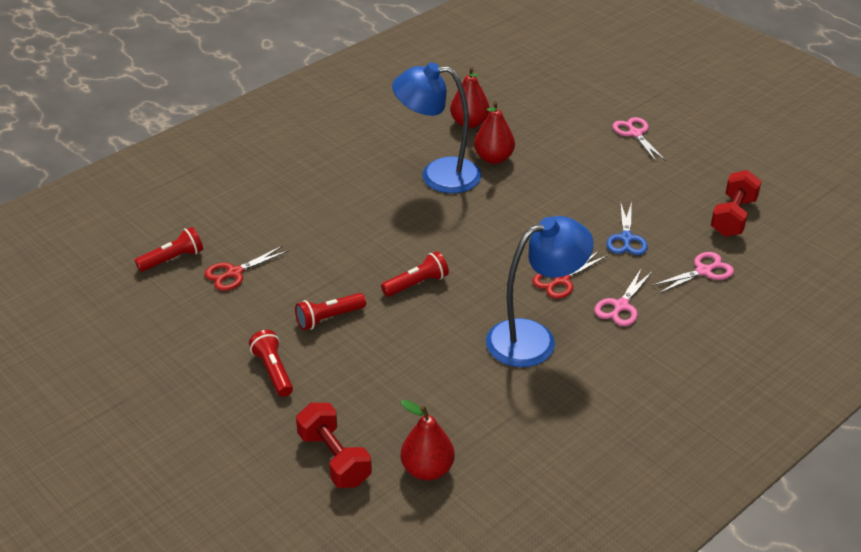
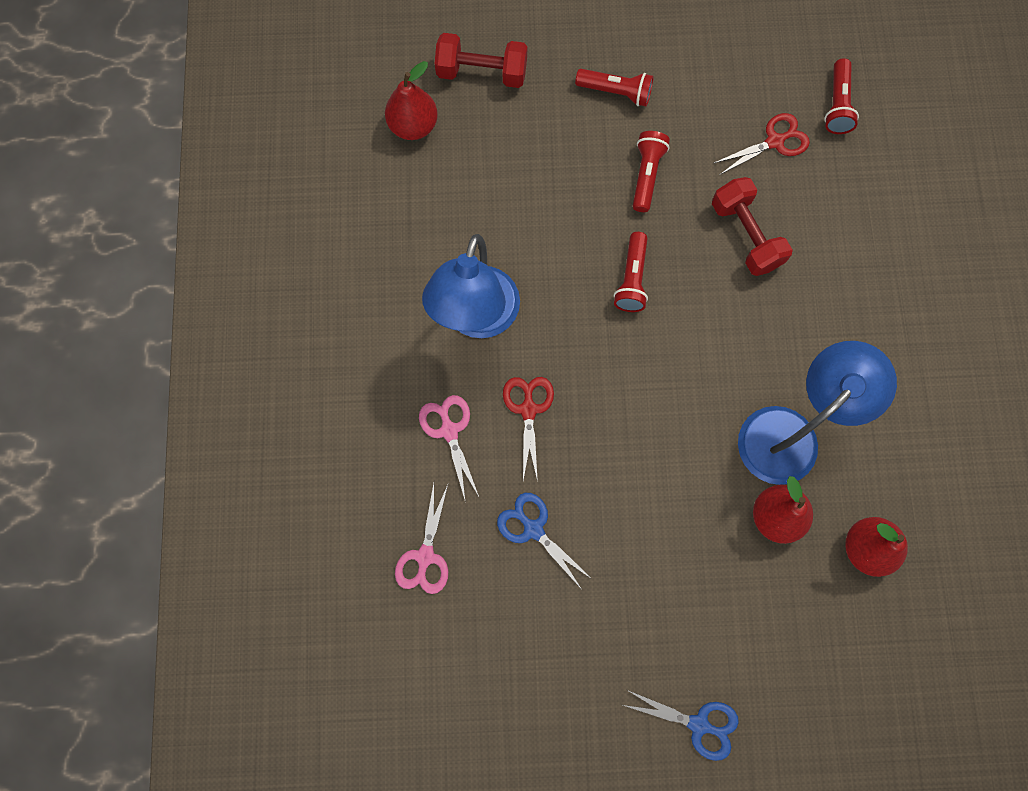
camera: 130 degrees right, 35 degrees up
(234, 273) = (774, 142): red scissors -> red scissors turned 60 degrees clockwise
(635, 134) = (698, 724): pink scissors -> blue scissors
(733, 217) = (471, 677): red dumbbell -> red dumbbell (745, 235)

